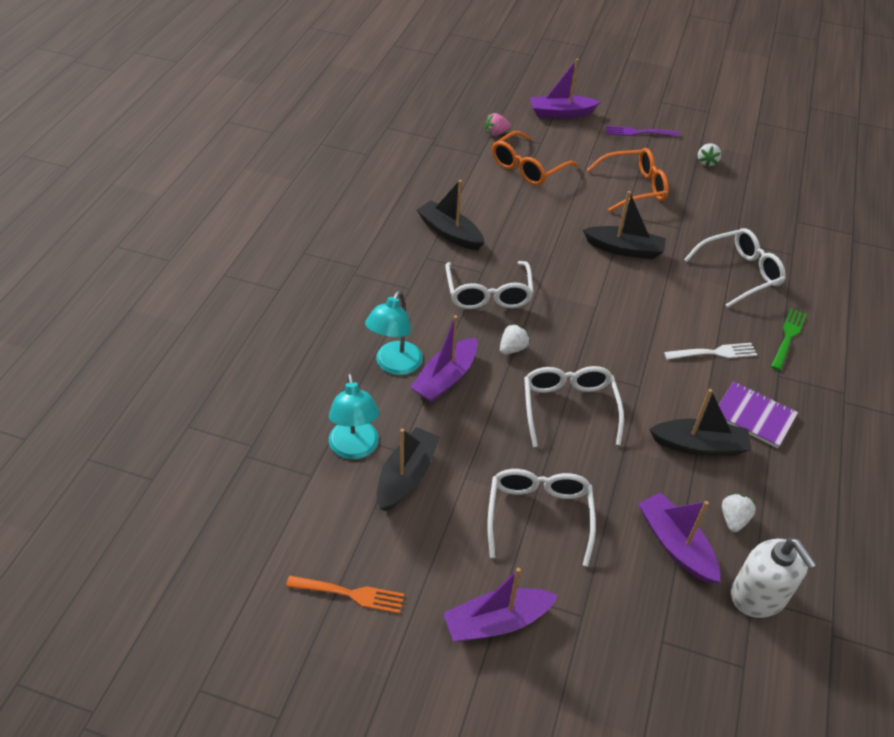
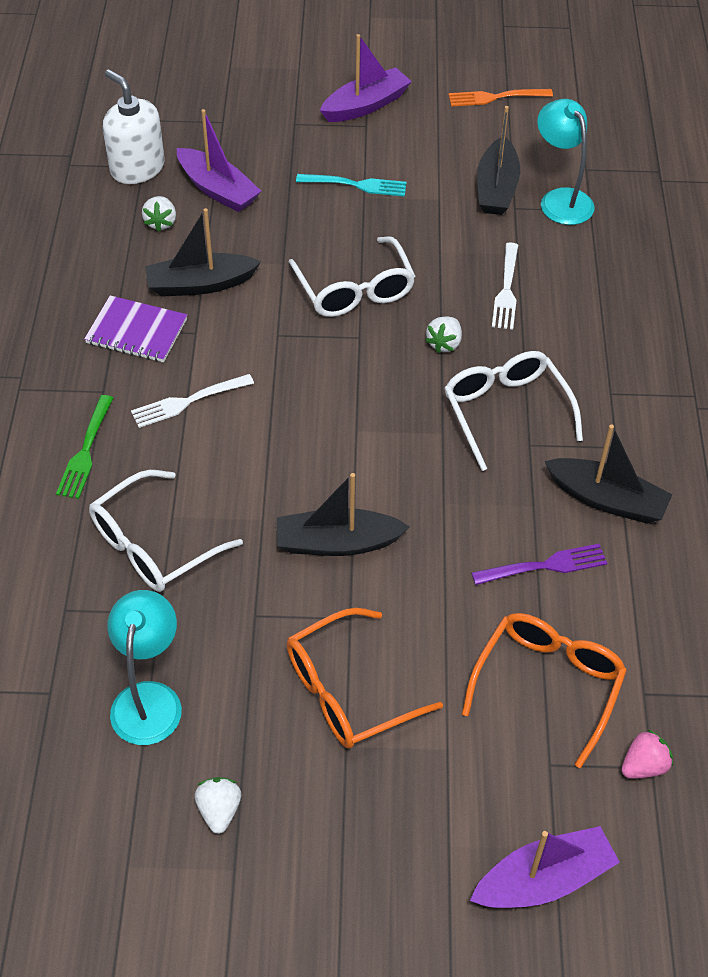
camera: 165 degrees right, 5 degrees up
(394, 365) = (571, 289): turquoise lamp -> turquoise lamp (149, 699)
(445, 378) = (506, 289): purple boat -> white fork
(539, 515) = (355, 185): white glasses -> turquoise fork
(639, 132) = (367, 866): purple fork -> purple fork (544, 566)

